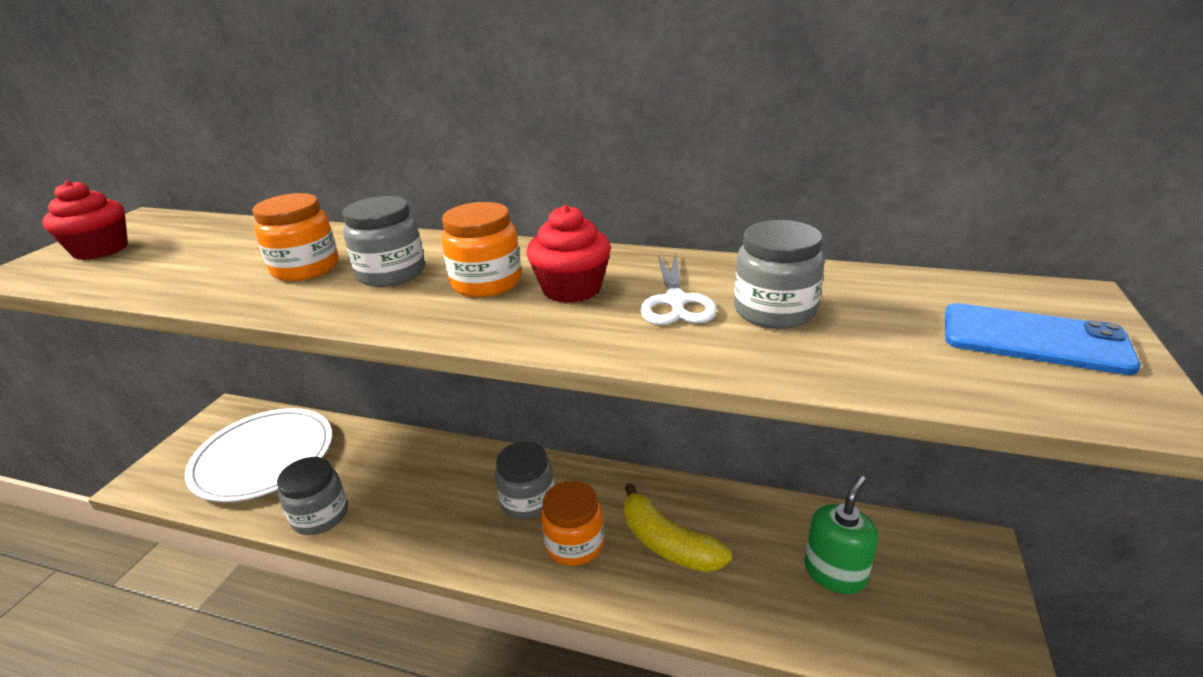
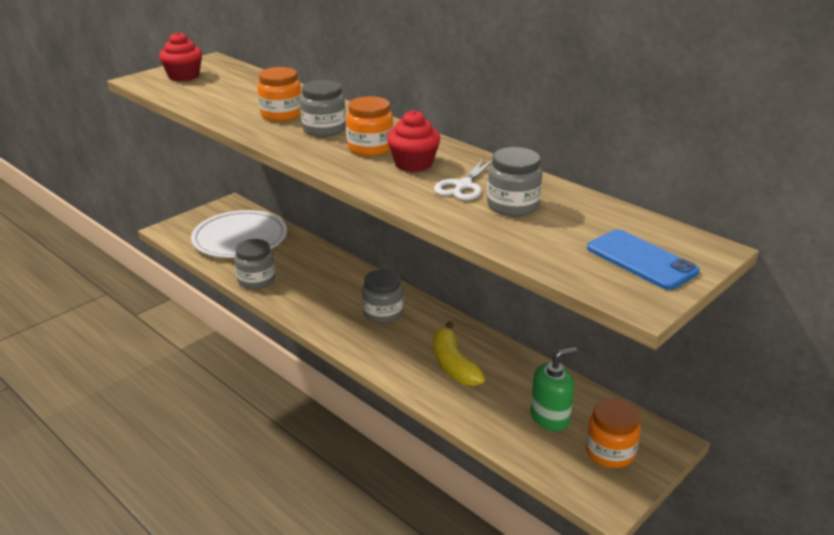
camera: 25 degrees right, 0 degrees up
(574, 543) = (395, 345): orange jar -> orange jar (610, 452)

